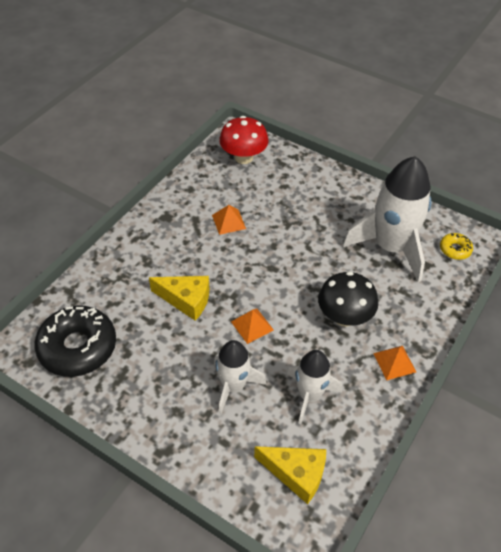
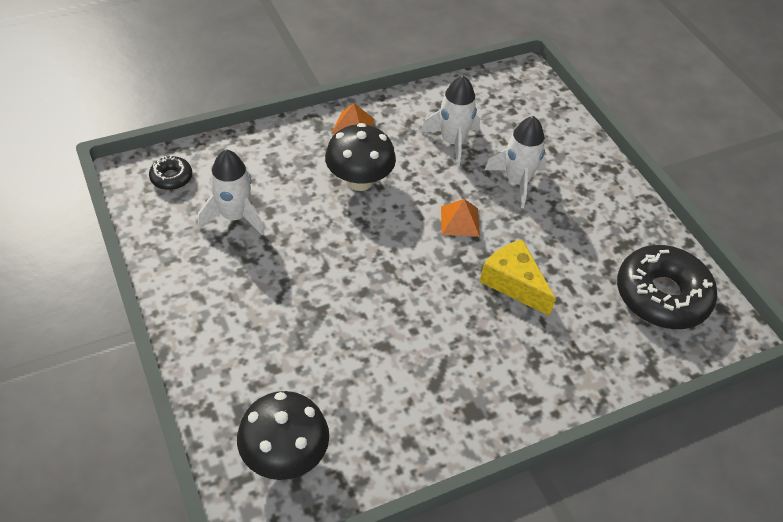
camera: 150 degrees left, 0 degrees up
(229, 222) = (393, 354): orange pyramid -> none
(243, 157) = (284, 455): red mushroom -> black mushroom
(296, 474) = (507, 104): yellow cheese -> none
(391, 247) = (234, 216): white rocket -> white rocket, size x0.58
(455, 249) = (171, 178): yellow donut -> black donut

